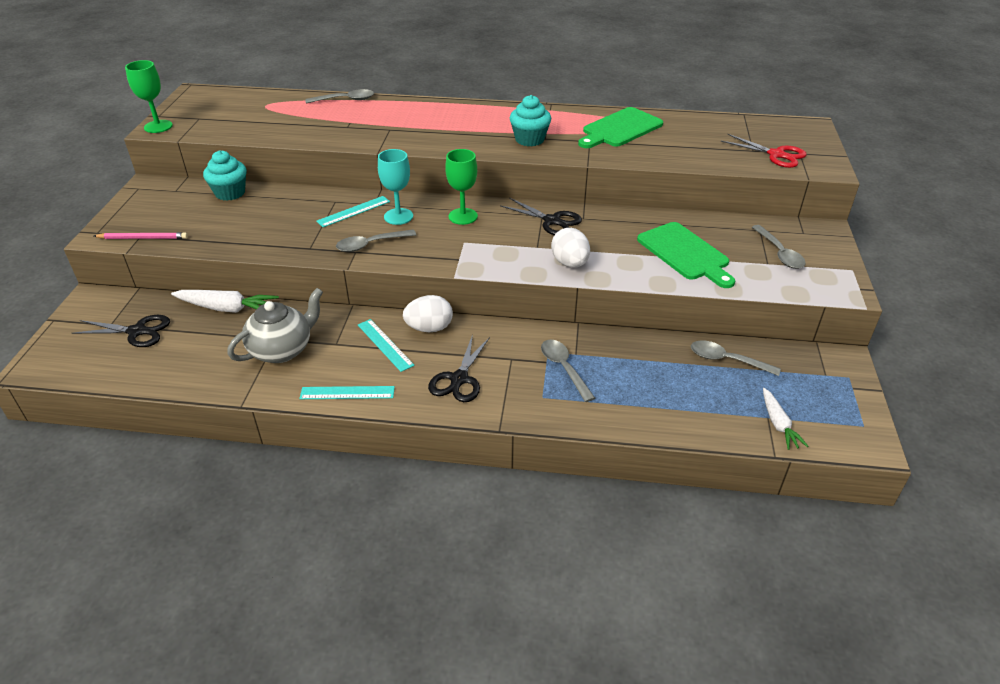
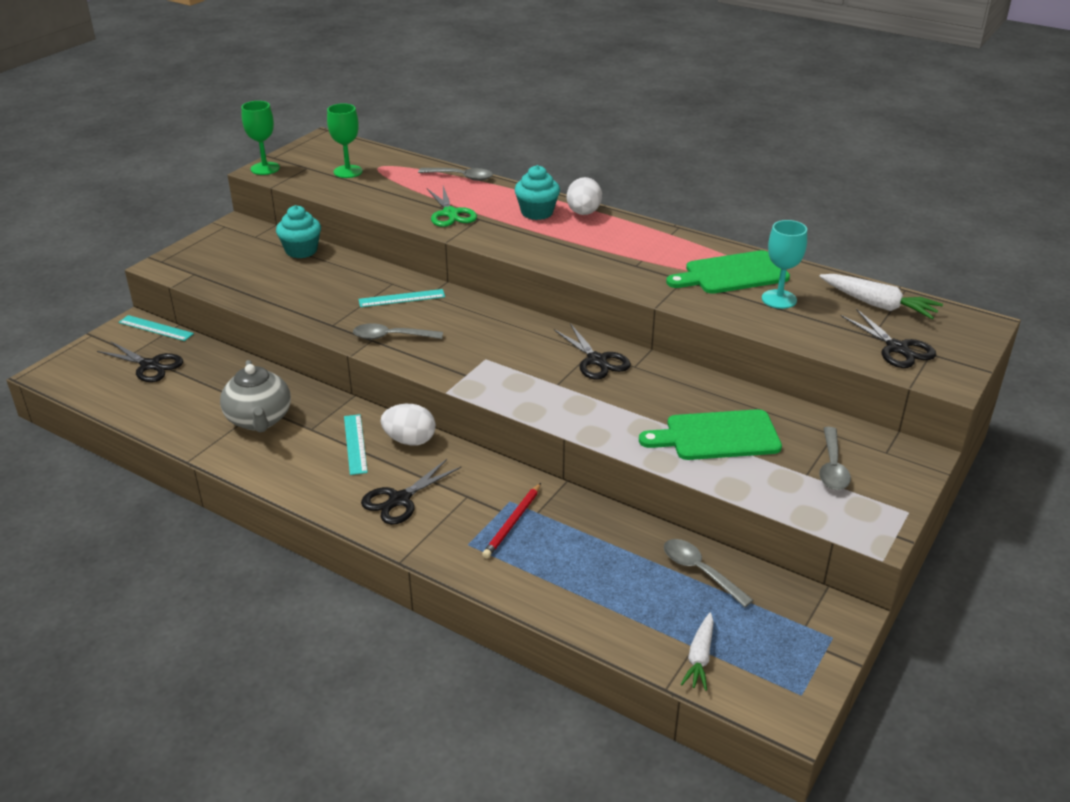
camera: 25 degrees right, 5 degrees down
(143, 238) = (195, 276): pink pencil -> none
(227, 308) = (239, 366): white carrot -> white carrot (878, 305)
(282, 350) = (259, 420): grey teapot -> grey teapot turned 90 degrees clockwise
(347, 393) = (287, 479): turquoise ruler -> turquoise ruler (156, 328)
(361, 130) = (450, 213): none -> green scissors
(398, 216) = (441, 315): turquoise goblet -> turquoise goblet (779, 299)
(463, 216) = (506, 331): green goblet -> green goblet (348, 171)
(529, 139) = (617, 263): turquoise cupcake -> turquoise cupcake (537, 212)
(564, 368) = (513, 523): grey spoon -> red pencil
(570, 263) = (577, 411): white egg -> white egg (583, 213)
(685, 253) = (717, 436): green cutting board -> green cutting board turned 90 degrees clockwise
(776, 154) = (897, 348): red scissors -> black scissors

